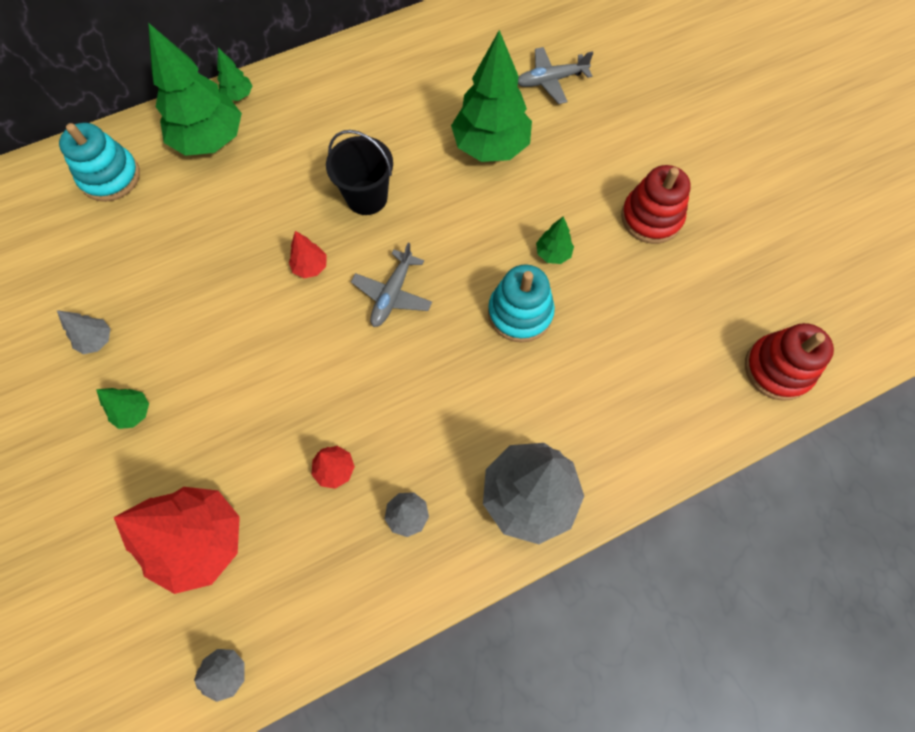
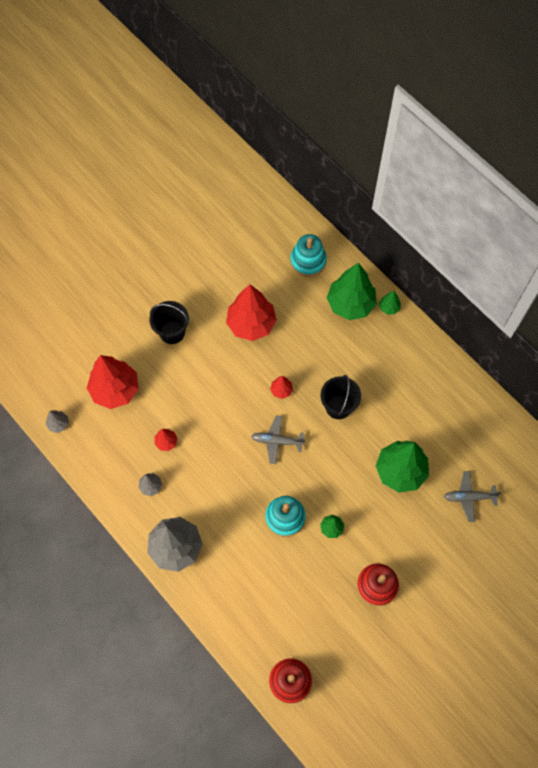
camera: 75 degrees right, 0 degrees up
(96, 340) = (206, 297): grey tree -> none
(134, 412) = (172, 332): green tree -> black bucket
(178, 283) = (251, 324): none -> red tree
(550, 80) = (469, 497): grey plane -> grey plane turned 60 degrees counterclockwise

